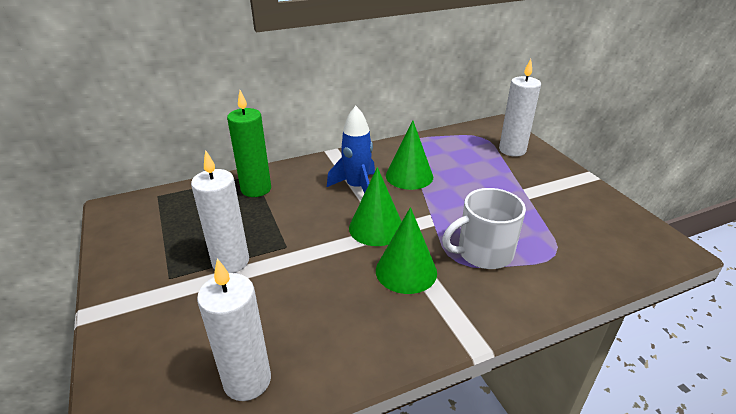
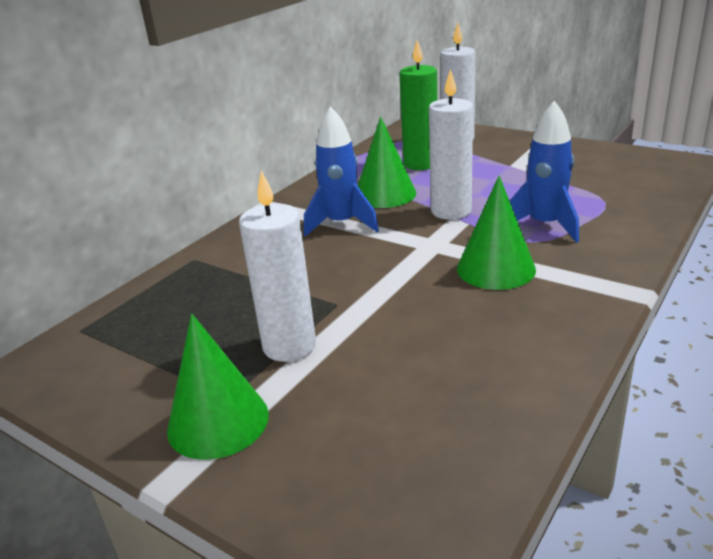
camera: 30 degrees left, 5 degrees down
(247, 380) = (470, 431): white candle -> white candle (451, 211)
(256, 189) = (217, 270): green candle -> green candle (420, 164)
(376, 228) = (414, 248): green cone -> green cone (218, 421)
(483, 253) = (545, 225): white mug -> blue rocket

